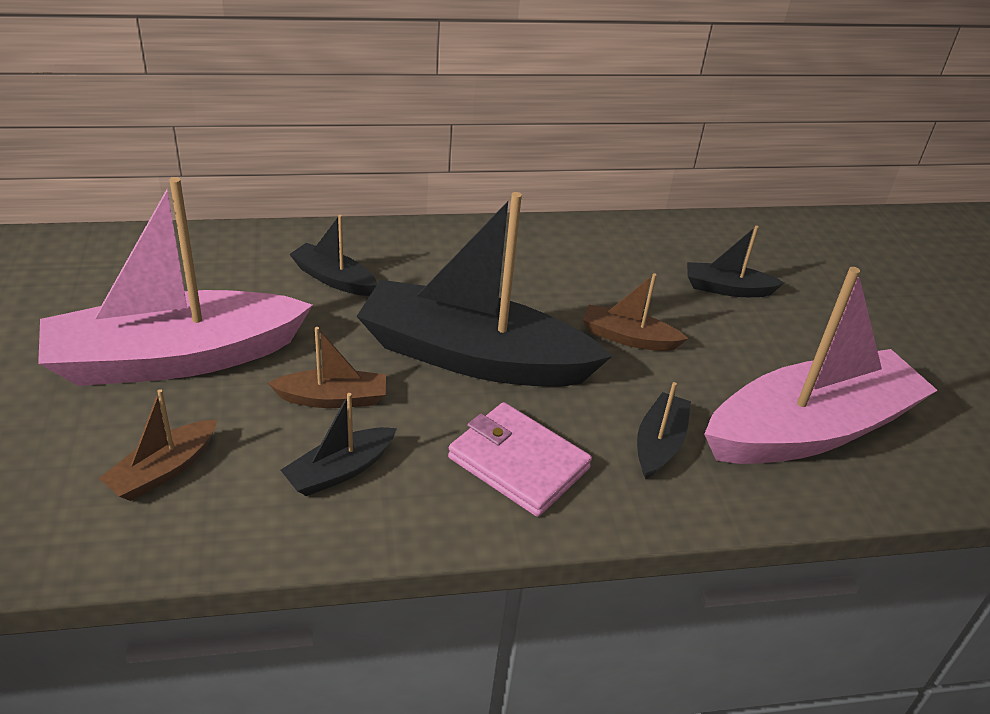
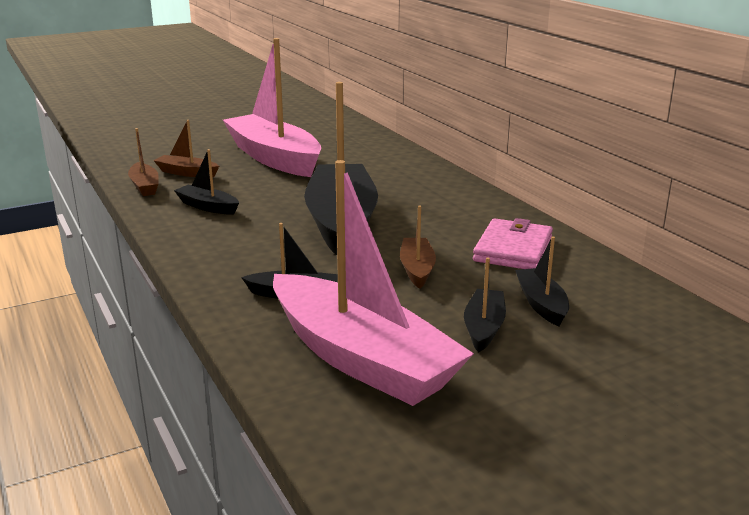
camera: 75 degrees right, 15 degrees down
(333, 279) = (385, 175): black boat -> black boat (484, 328)
(333, 398) = (268, 195): brown boat -> brown boat (144, 186)
(518, 463) = (243, 250): pink wallet -> pink wallet (513, 249)

